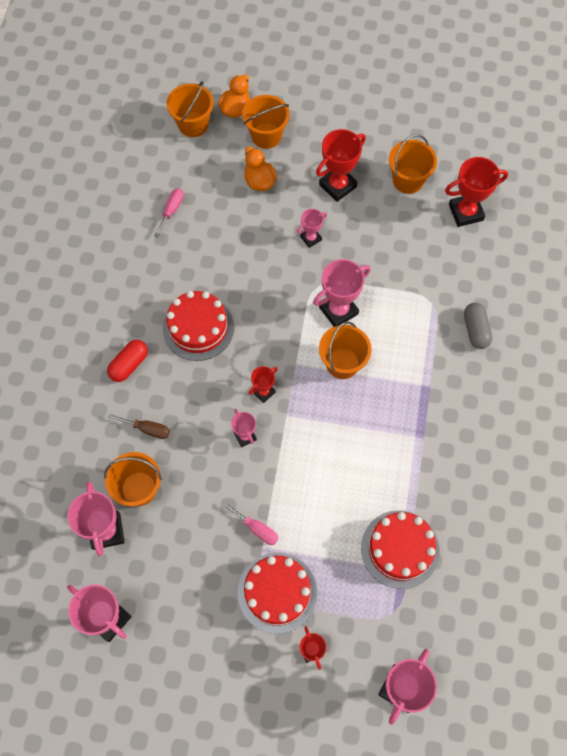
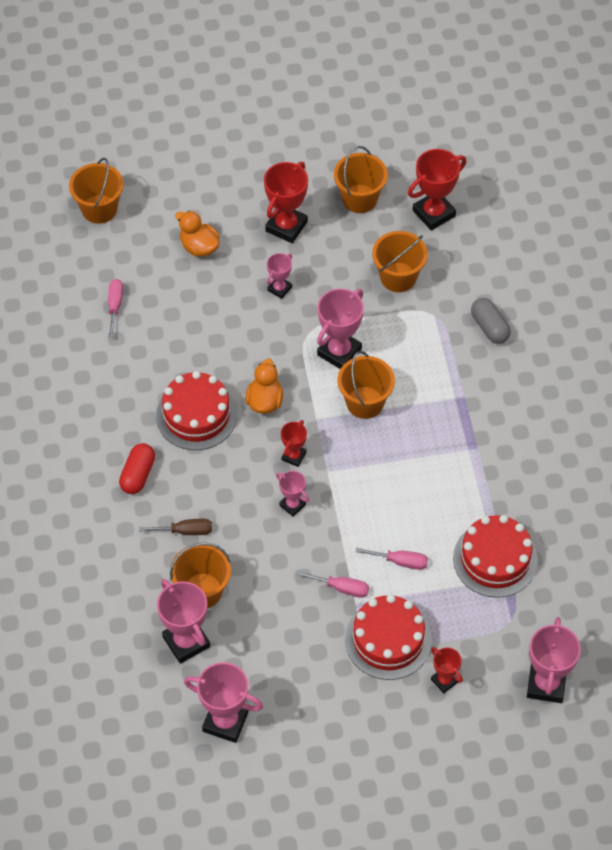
camera: 20 degrees left, 10 degrees down
(235, 109) = (140, 179): orange duck -> orange duck (264, 401)
(266, 136) = (186, 197): orange bucket -> orange bucket (398, 277)
(316, 522) = (400, 562): none -> pink screwdriver

